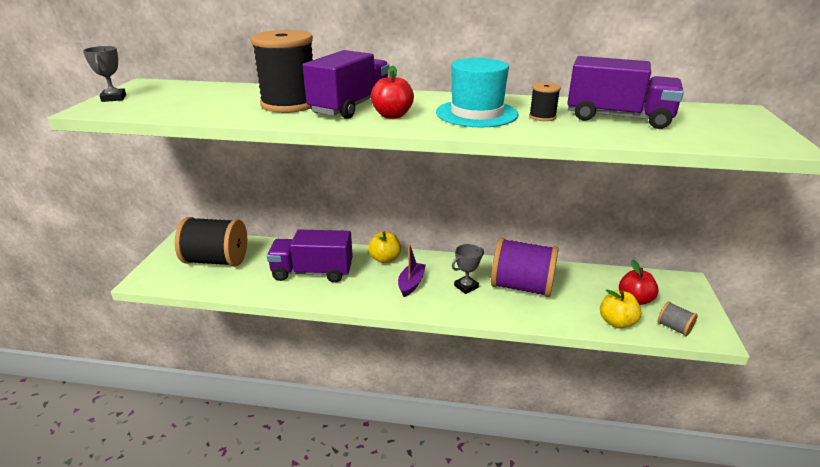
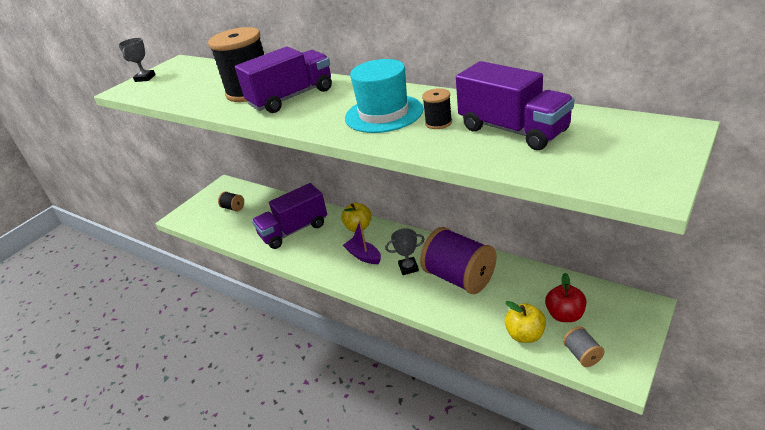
camera: 30 degrees right, 5 degrees up
(216, 260) = (233, 208): black spool -> black spool, size x0.44
(312, 272) = (294, 230): purple truck -> purple truck turned 60 degrees counterclockwise
(392, 115) = (311, 111): red apple -> none
(411, 284) = (363, 256): purple boat -> purple boat turned 90 degrees counterclockwise

